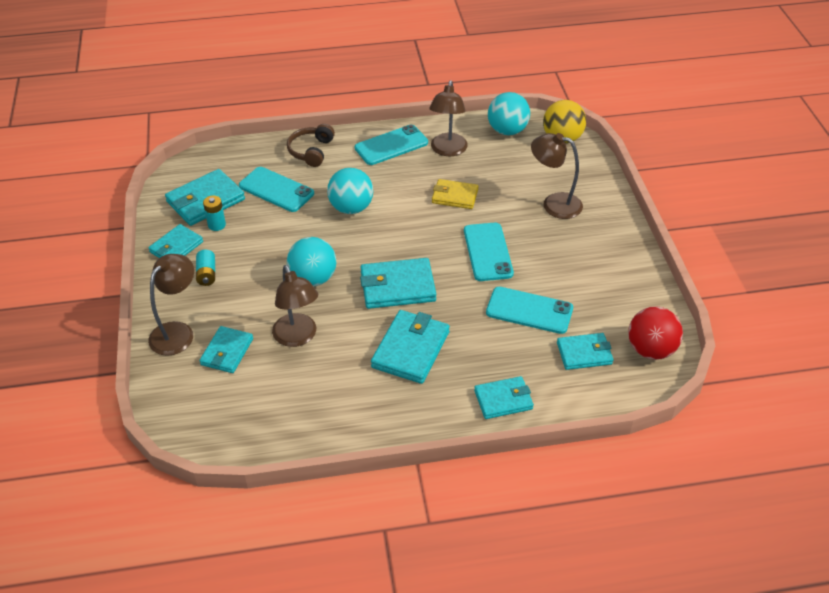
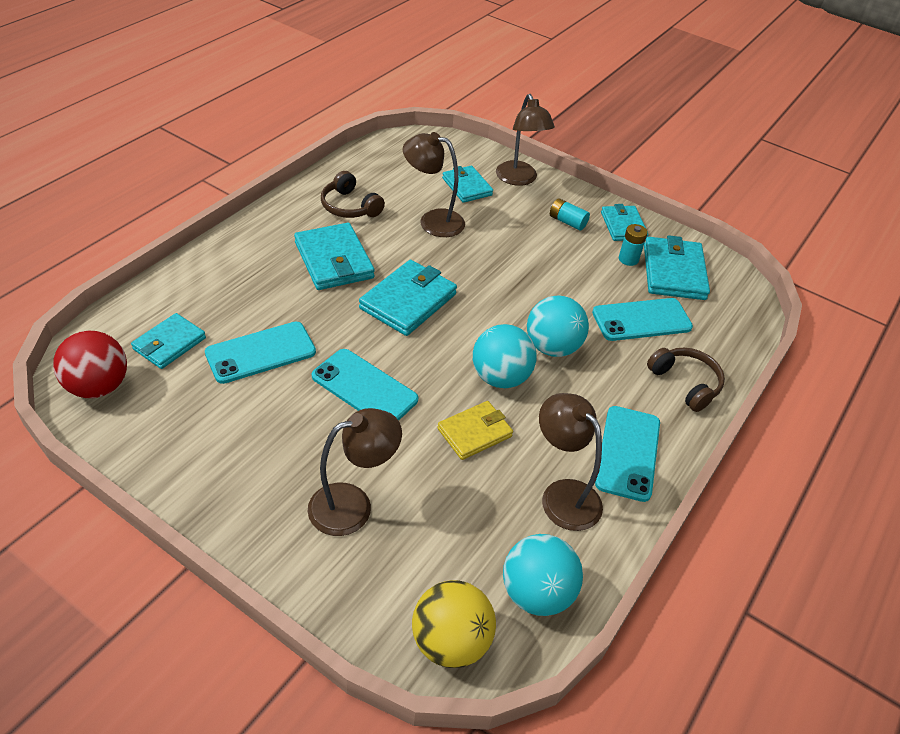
camera: 130 degrees right, 0 degrees up
(313, 278) = (486, 266): turquoise ball -> turquoise ball (500, 377)
(342, 393) = (349, 207): none -> brown headphones
(503, 400) = (215, 267): turquoise wallet -> none

